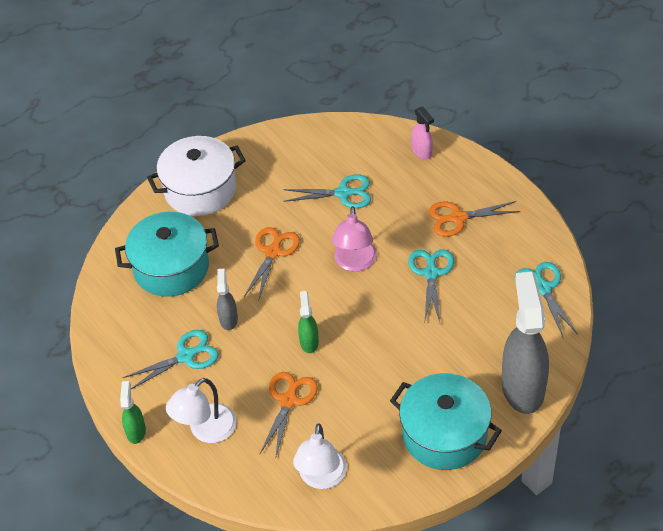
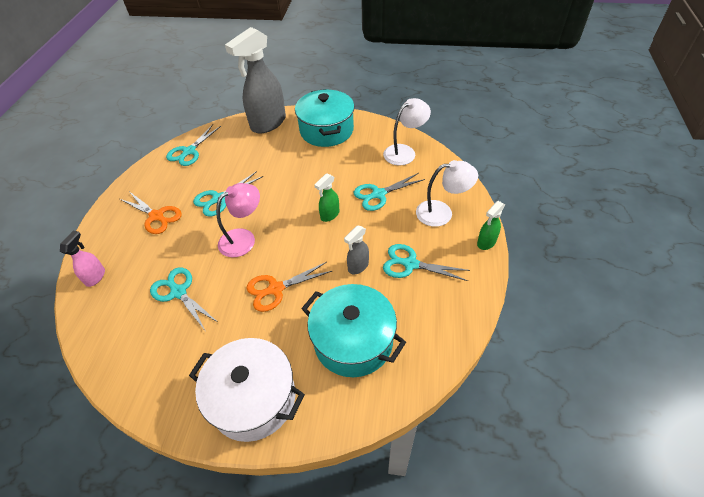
camera: 135 degrees left, 0 degrees up
(289, 400) = (378, 194): orange scissors -> turquoise scissors

